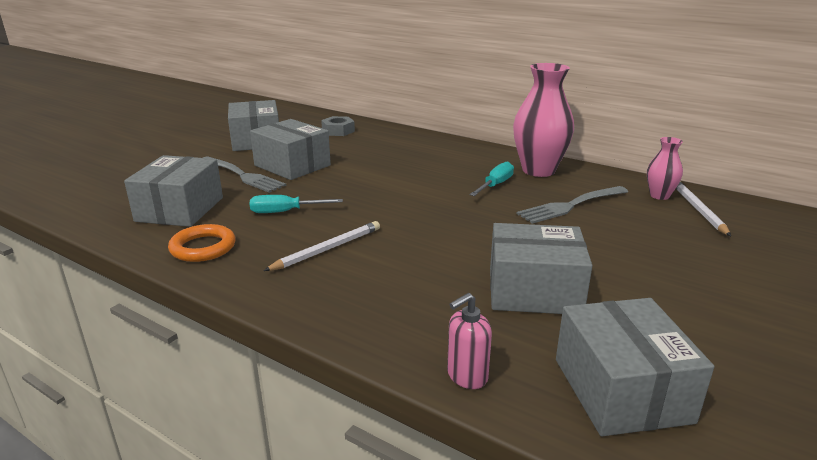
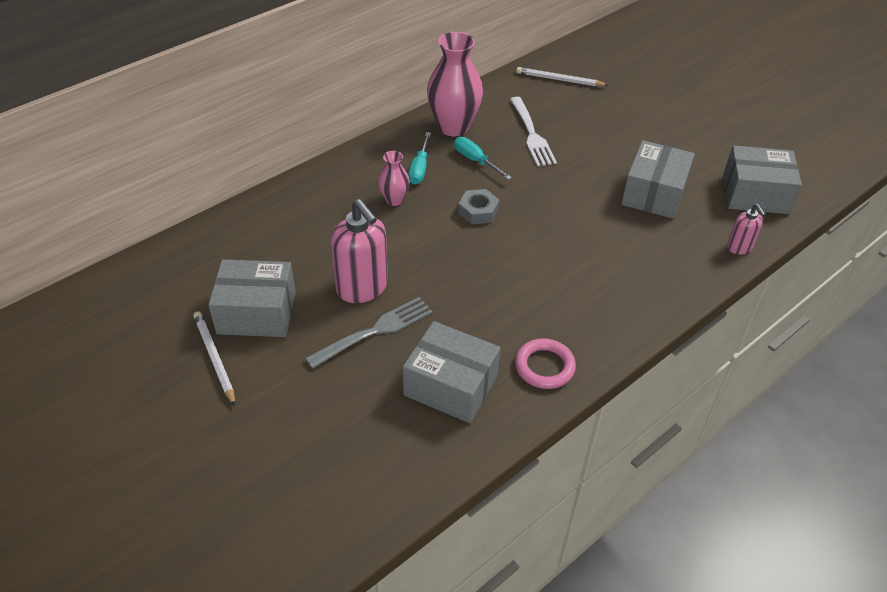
camera: 75 degrees left, 20 degrees up
(203, 247) = (544, 366): orange ring -> pink ring
(285, 212) = (485, 304): turquoise screwdriver -> turquoise screwdriver (419, 169)
(292, 165) = (362, 288): grey box -> pink soap dispenser
(327, 249) = (569, 285): white pencil -> white pencil (215, 358)
(338, 131) = (262, 235): grey nut -> grey nut (478, 211)
(571, 205) = (531, 134): grey fork -> white fork
(659, 196) = (529, 86): pink vase -> pink vase (394, 200)

